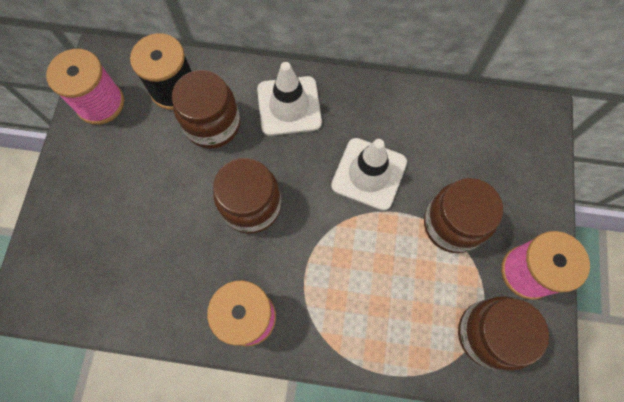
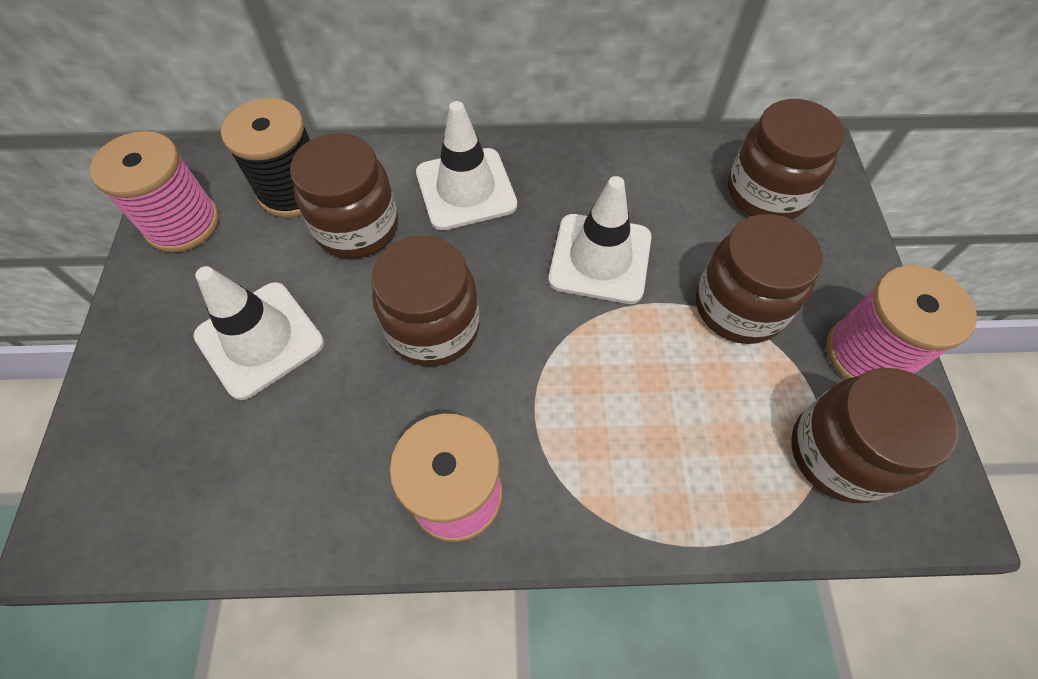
camera: 10 degrees left, 10 degrees down
(142, 195) = (260, 339): none -> white traffic cone
(495, 142) = (766, 193): none -> brown jar

